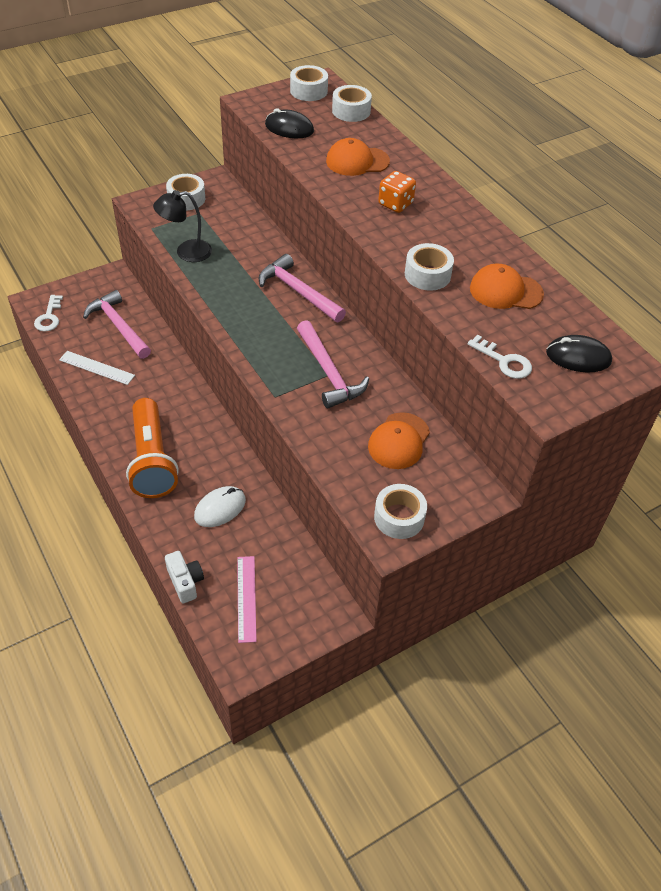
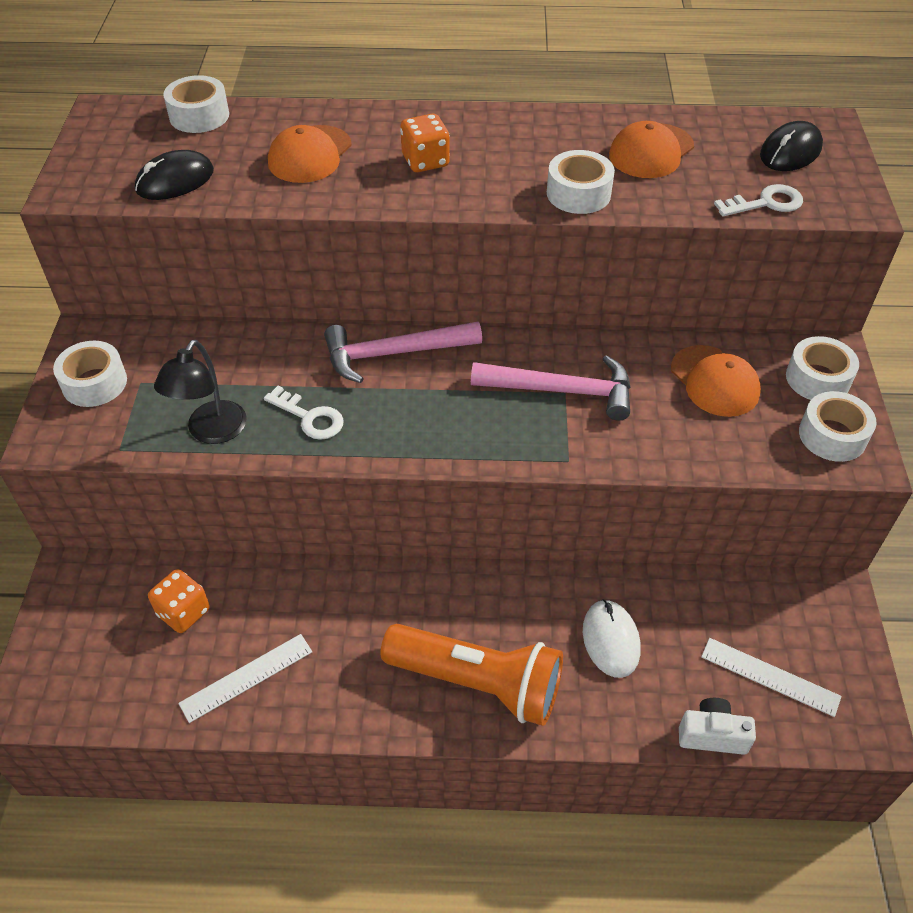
camera: 55 degrees left, 0 degrees up
(49, 317) = (81, 699): white key -> white key (310, 417)
(119, 326) = (183, 612): pink hammer -> orange dice
(246, 598) = (770, 676): pink ruler -> white ruler
(308, 91) = (112, 130): white tape -> white tape (817, 379)

